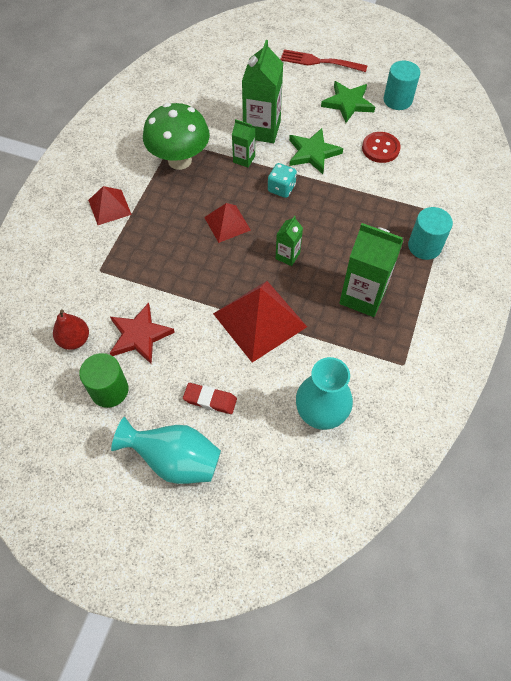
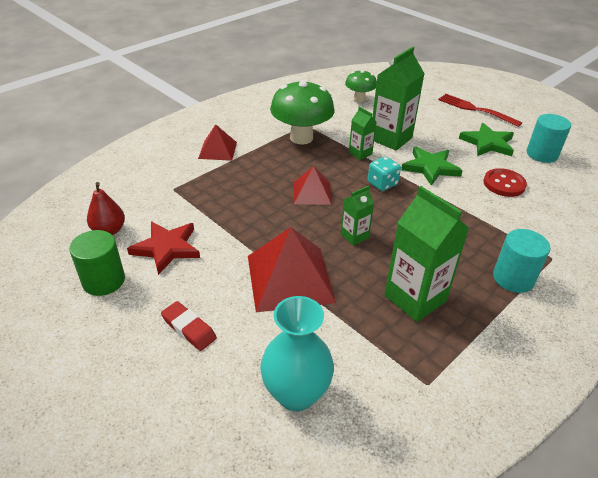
camera: 25 degrees right, 20 degrees down
(175, 460) = (111, 369): turquoise vase -> none
(206, 86) = (359, 99): none -> green mushroom

